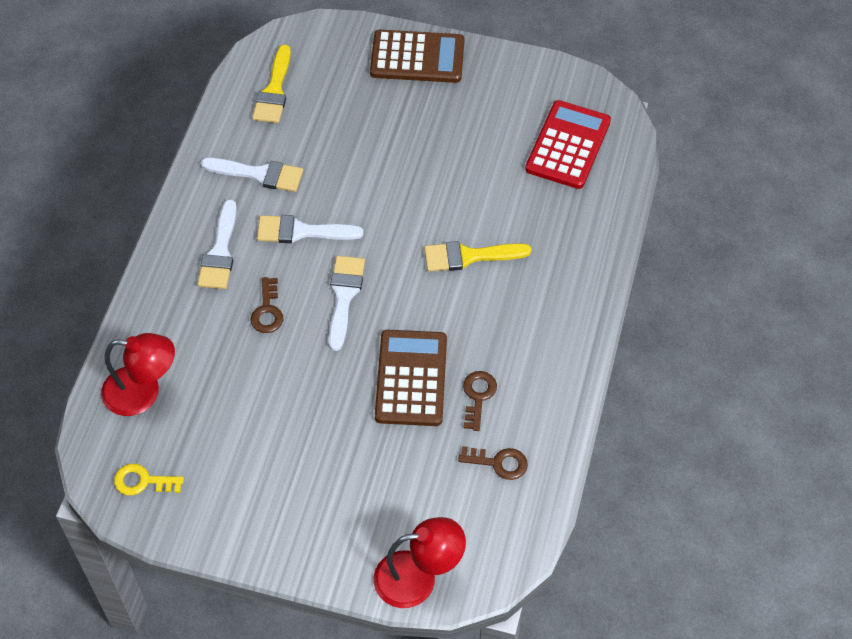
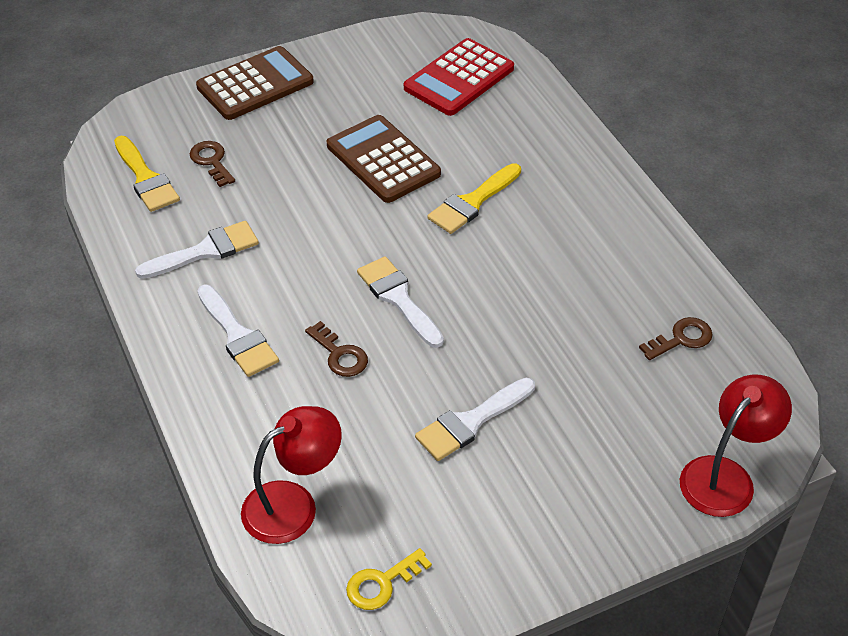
camera: 40 degrees left, 10 degrees down
(301, 231) = (299, 272): white brush -> white brush (471, 422)
(411, 378) = (533, 324): brown calculator -> brown calculator (383, 160)
(478, 396) = (604, 300): brown key -> brown key (211, 161)
(568, 145) = (459, 78): red calculator -> red calculator turned 120 degrees counterclockwise

